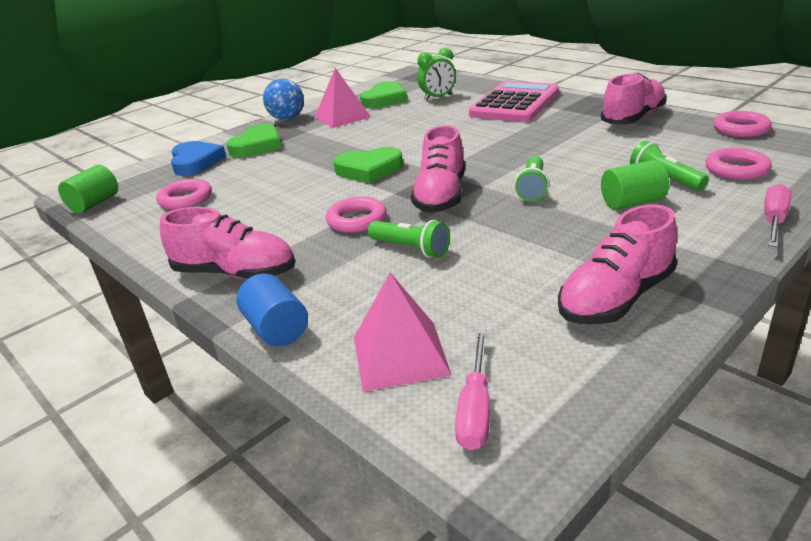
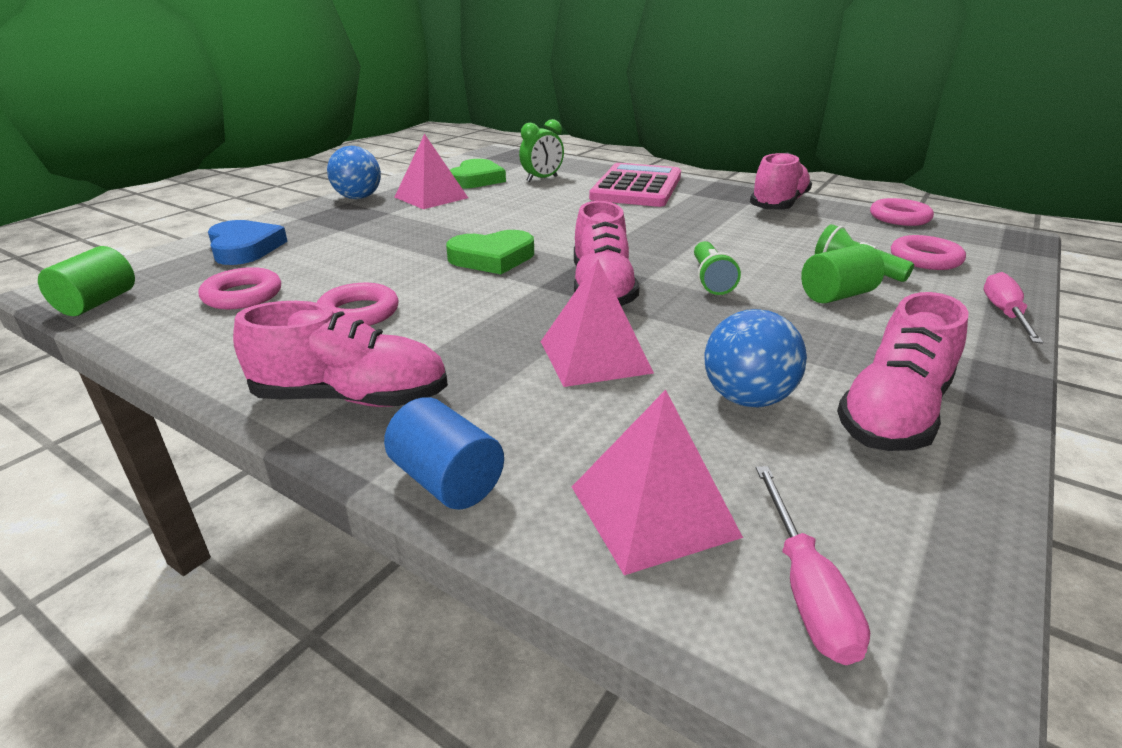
camera: 15 degrees left, 0 degrees up
(257, 146) = (328, 229): green heart -> none
(357, 220) = (503, 320): pink ring -> pink ring (359, 312)
(411, 249) = (595, 356): green flashlight -> pink pyramid
(507, 283) = (747, 399): none -> blue ball

